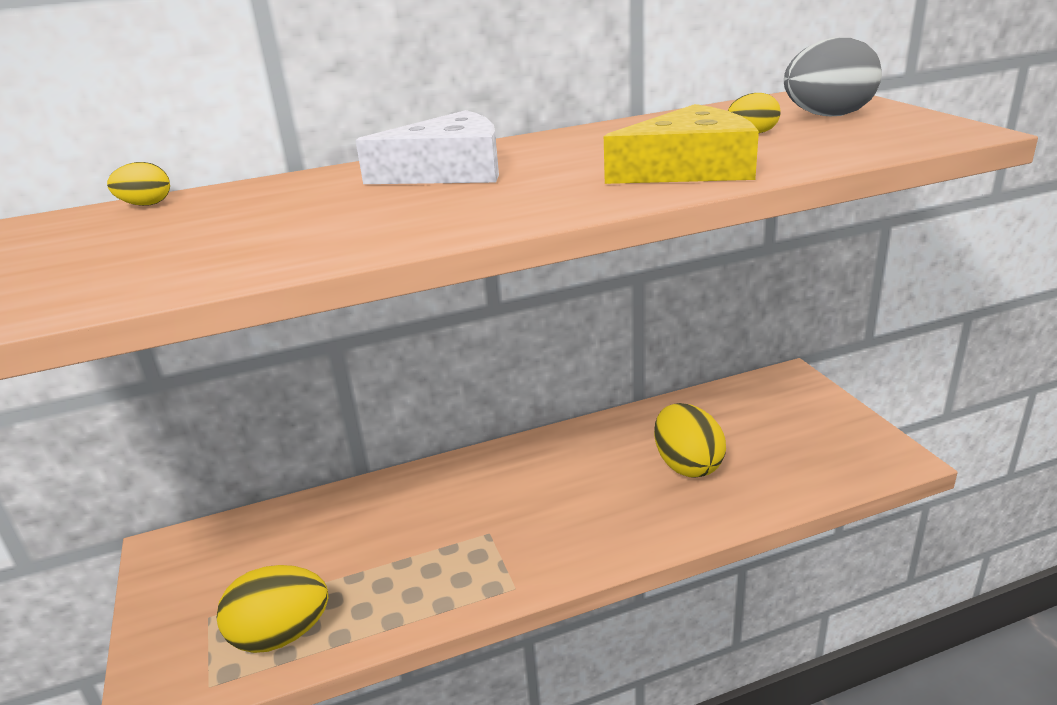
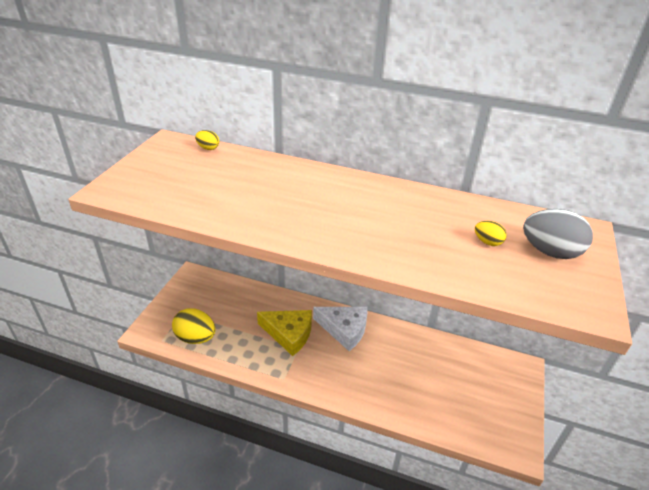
camera: 35 degrees right, 10 degrees up
(449, 171) = (323, 190): white cheese -> white cheese (344, 329)
(687, 465) = (411, 376): yellow egg -> none
(689, 169) = (412, 251): yellow cheese -> yellow cheese (289, 334)

